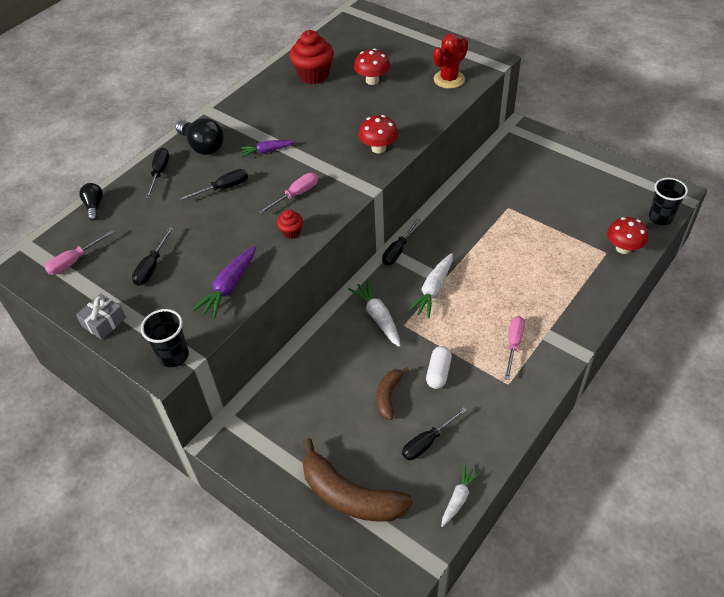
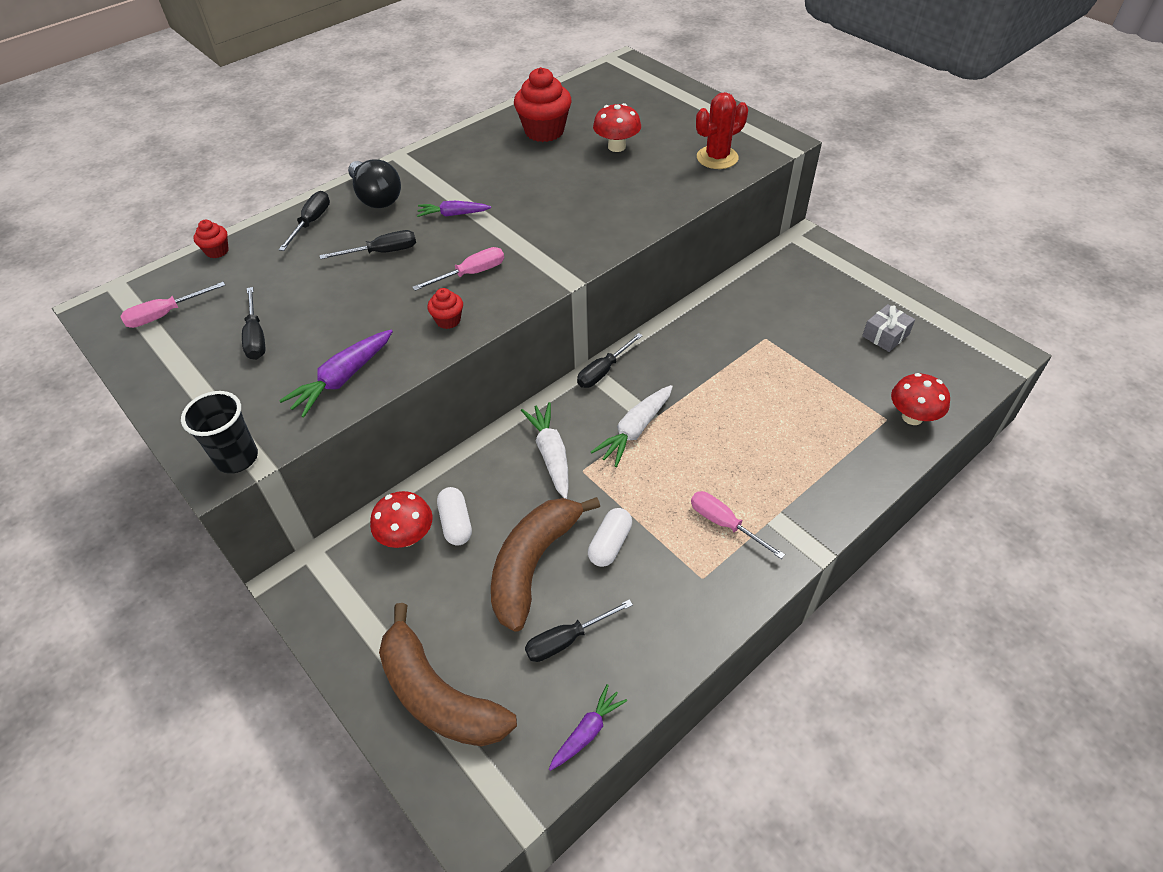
camera: 10 degrees right, 0 degrees up
(94, 206) = (217, 251): black light bulb -> red cupcake
(104, 322) = (168, 398): grey gift -> grey gift (885, 335)
(152, 266) = (256, 337): black screwdriver -> black screwdriver turned 45 degrees counterclockwise
(324, 378) = (456, 523): none -> white capsule
(378, 148) = (598, 231): red mushroom -> red mushroom (407, 536)
(388, 396) = (533, 564): brown banana -> brown banana, size x1.89
(458, 498) = (587, 732): white carrot -> purple carrot
(513, 344) = (724, 524): pink screwdriver -> pink screwdriver turned 75 degrees counterclockwise
(660, 218) = (975, 384): black cup -> none

